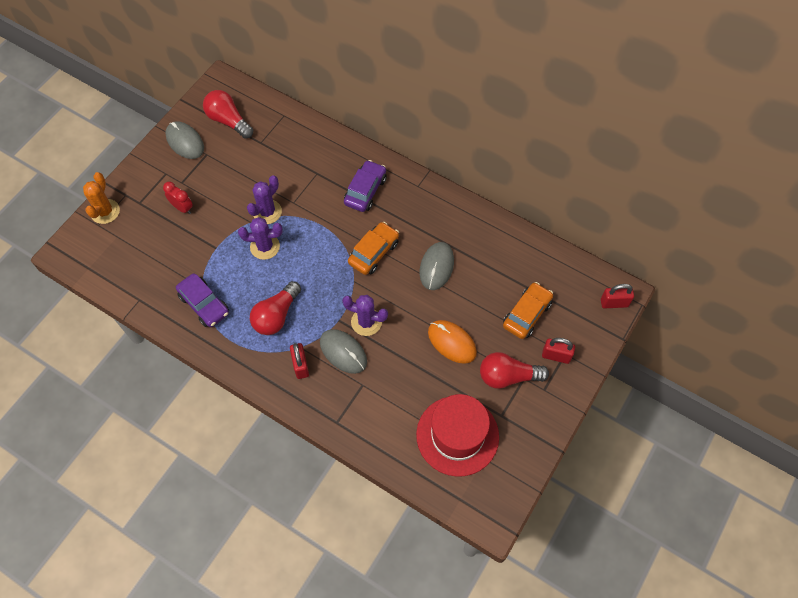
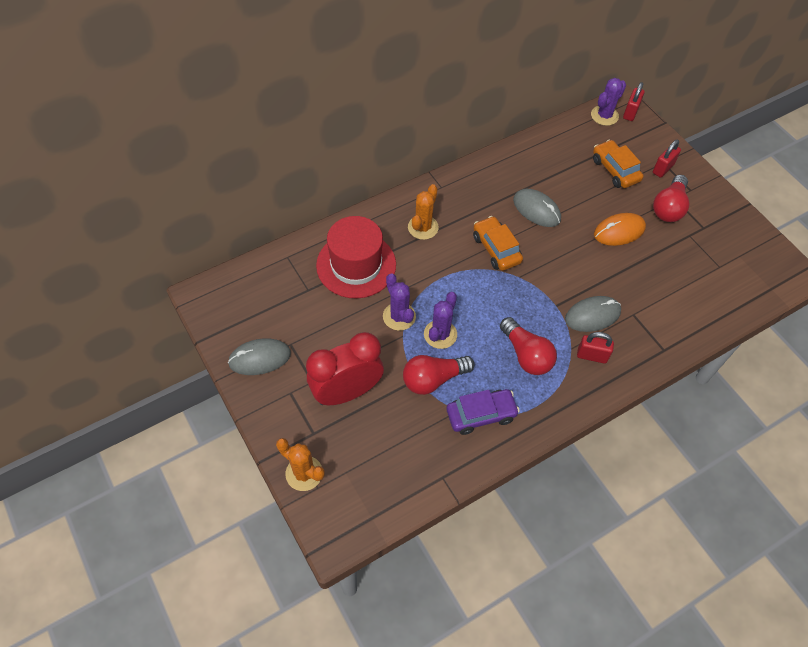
camera: 65 degrees left, 5 degrees down
(182, 208) = (347, 392): red clock -> red clock, size x2.11
(228, 121) = (260, 307): red light bulb -> red light bulb (433, 379)
(365, 191) = (423, 227): purple car -> orange cactus
(366, 322) = (568, 285): purple cactus -> purple cactus (604, 116)
(457, 435) = (711, 265): red hat -> red hat (356, 265)

